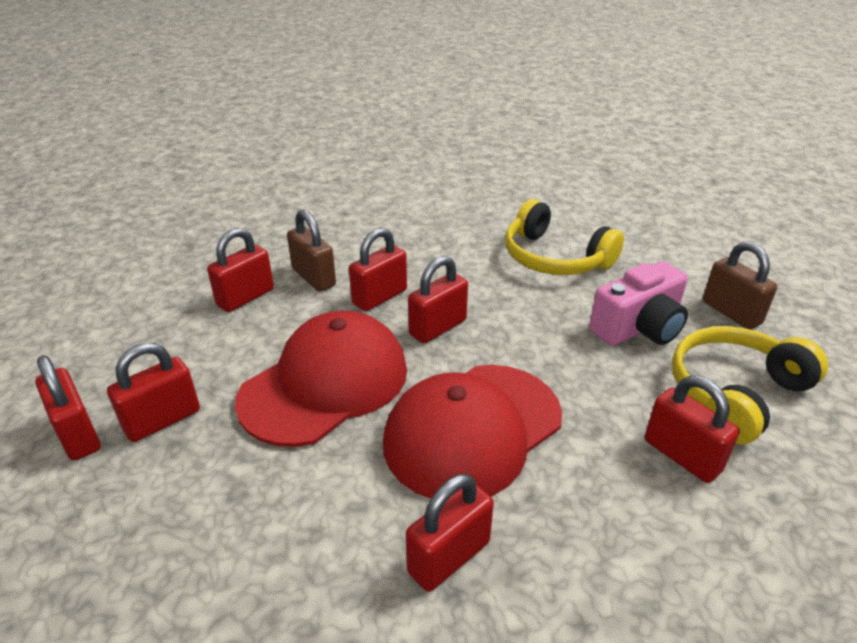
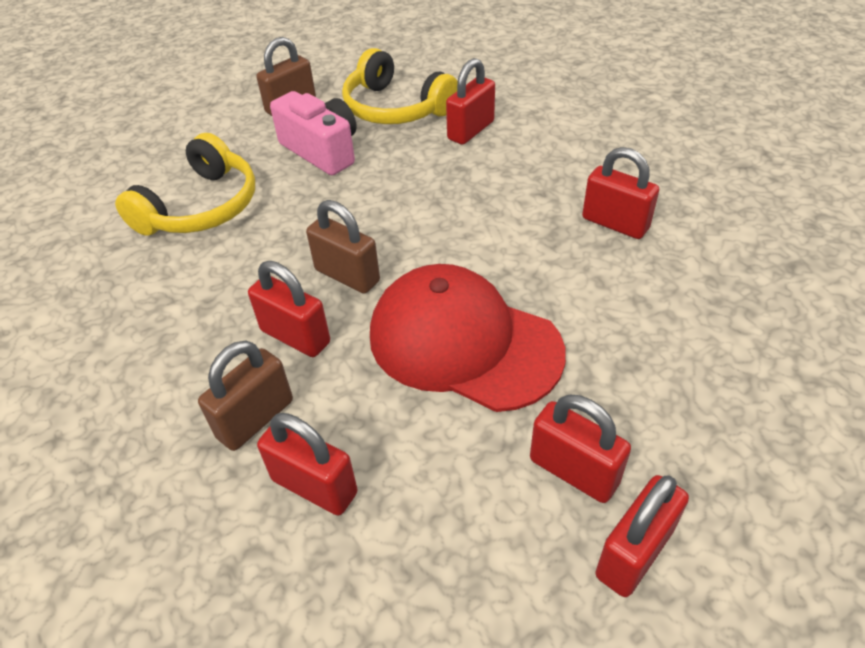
camera: 100 degrees left, 10 degrees up
(438, 327) = (347, 275): red padlock -> brown padlock
(472, 429) = (486, 230): red cap -> none

